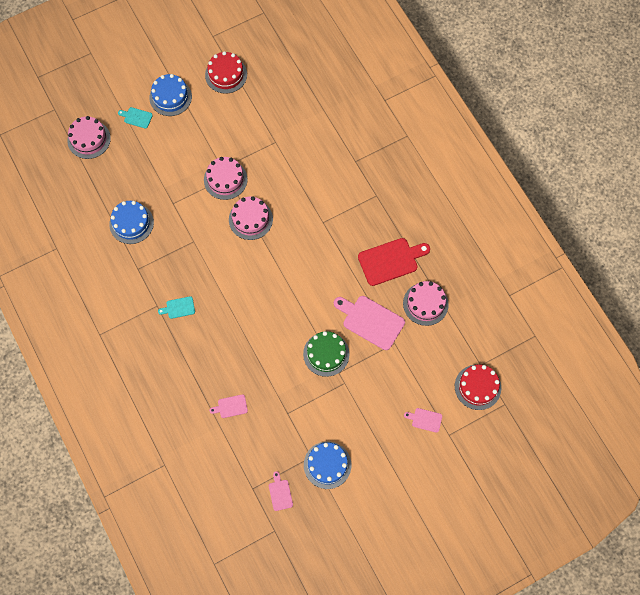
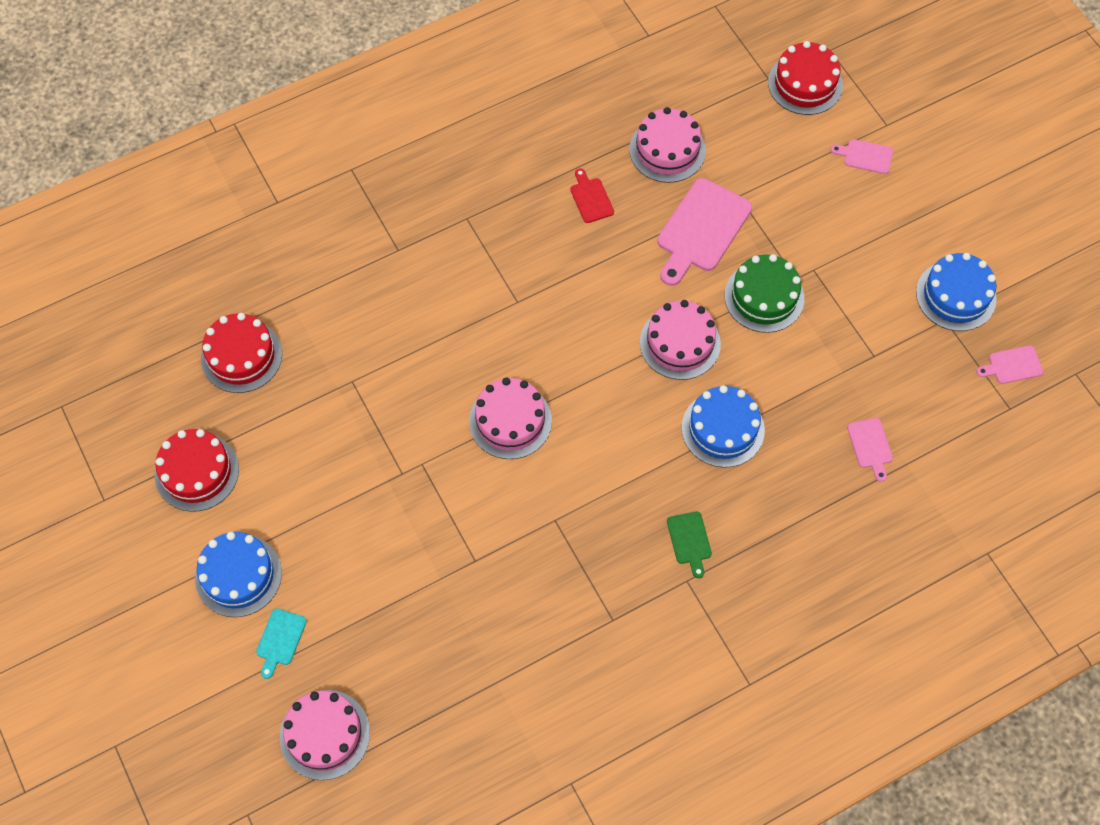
camera: 90 degrees left, 5 degrees down
(131, 223) = (516, 637): blue cake -> blue cake (723, 429)
(178, 308) = (689, 541): turquoise cutting board -> green cutting board
(225, 179) = (427, 466): pink cake -> pink cake (680, 343)
(290, 90) = (241, 356): none -> red cake
(391, 261) = (591, 198): red cutting board -> red cutting board, size x0.50
(425, 419) = (865, 156): pink cutting board -> pink cutting board turned 90 degrees clockwise

